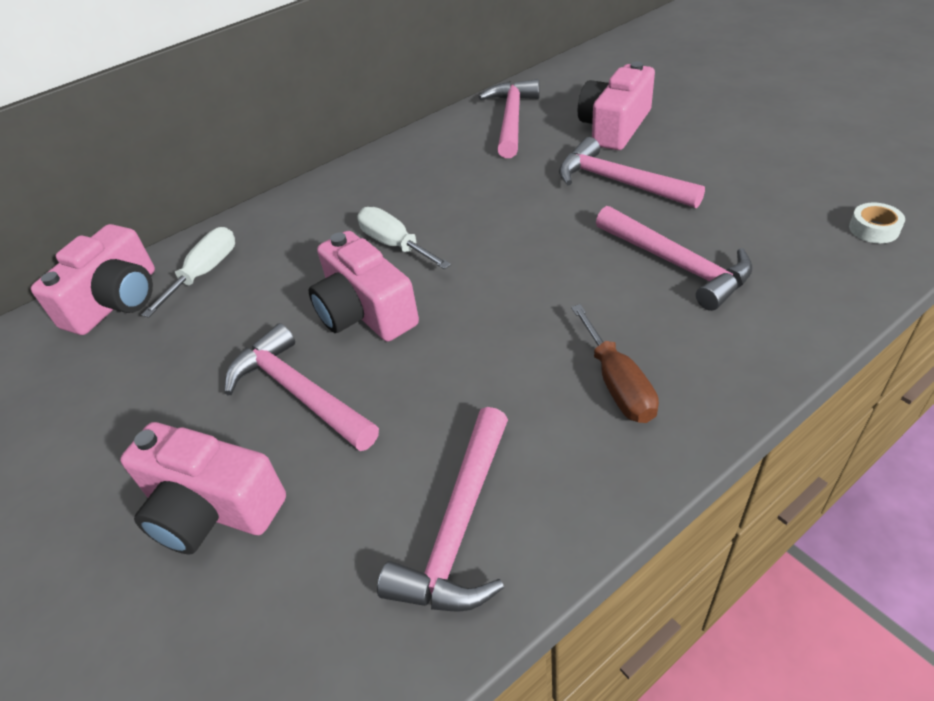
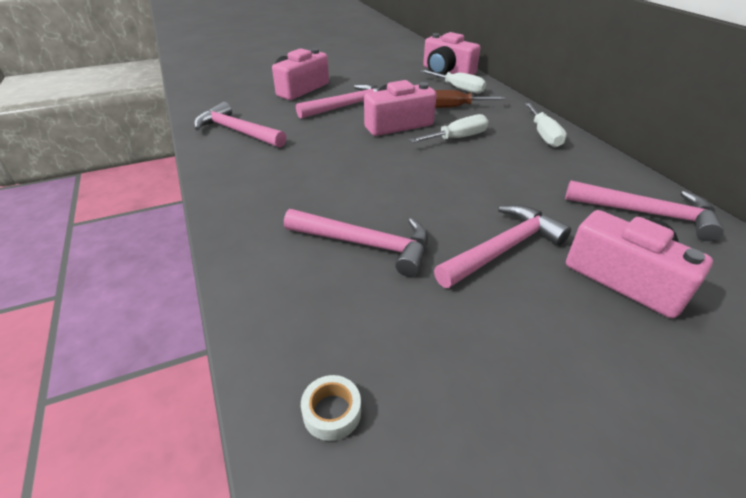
camera: 100 degrees right, 5 degrees down
(364, 181) = (543, 135): none -> white screwdriver
(617, 384) = (274, 187): brown screwdriver -> brown screwdriver (454, 107)
(676, 264) = (365, 244): pink hammer -> pink hammer turned 135 degrees counterclockwise

